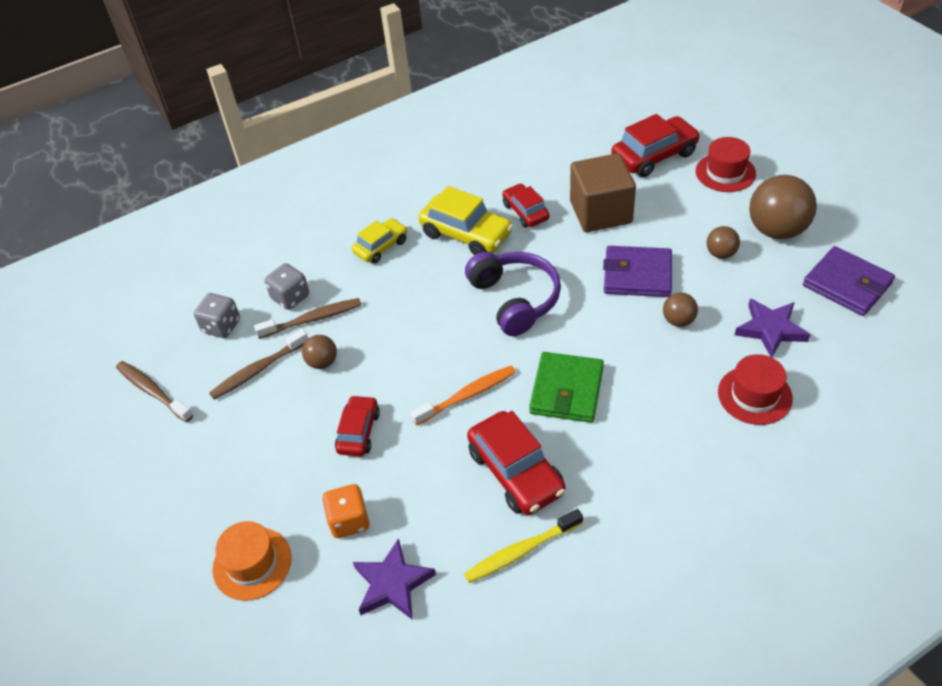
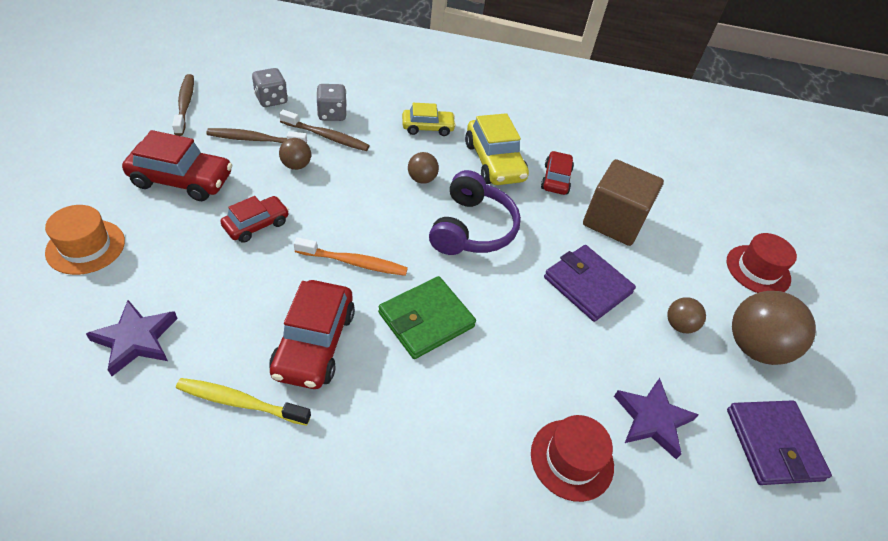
camera: 30 degrees right, 0 degrees up
(349, 521) = (171, 274): orange dice -> none
(654, 156) = (708, 215): red car -> red car (182, 180)
(678, 320) = (579, 345): brown ball -> brown ball (422, 179)

